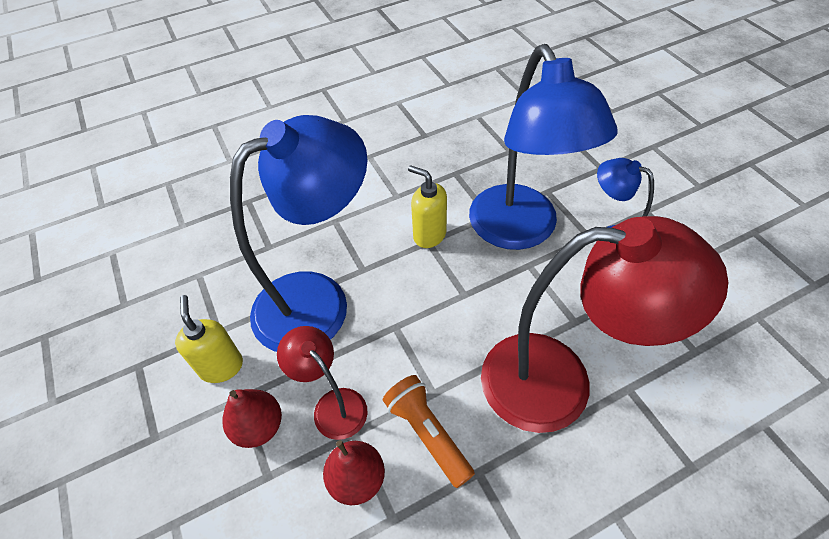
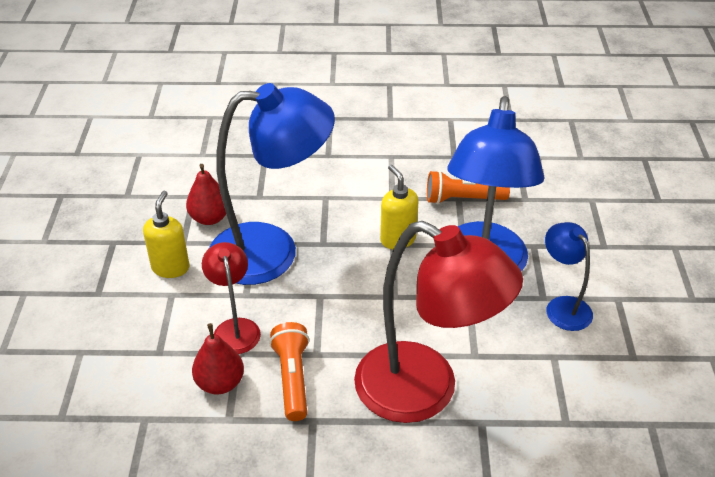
camera: 25 degrees right, 10 degrees down
(259, 427) = (172, 318): red pear -> red pear (209, 218)
(459, 172) = (463, 199): none -> orange flashlight

